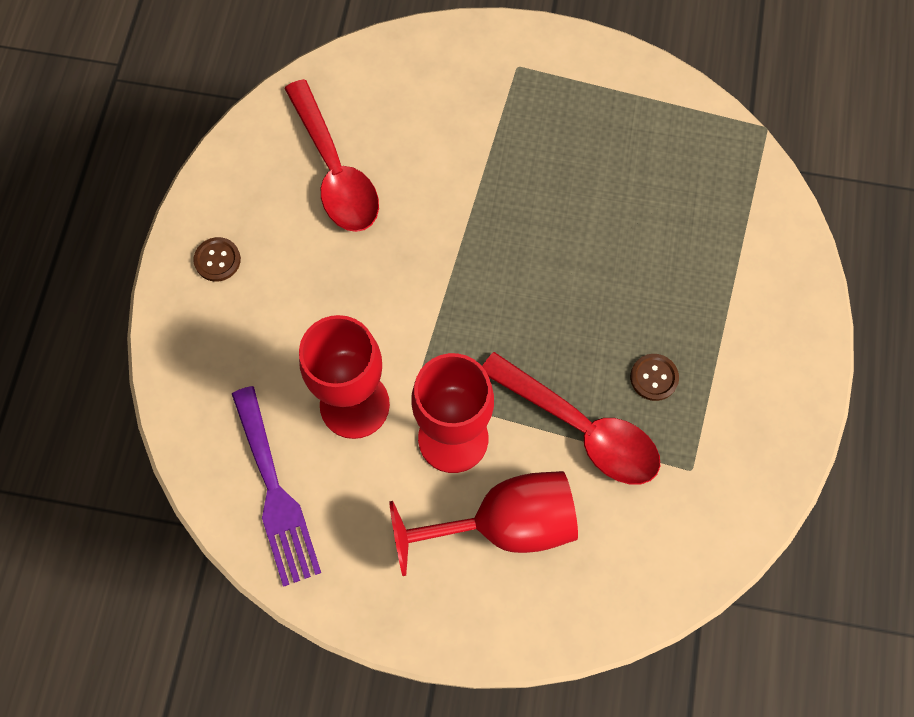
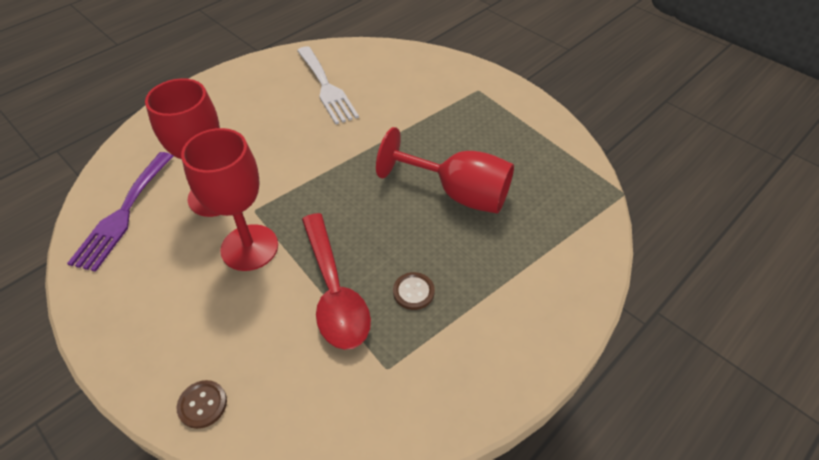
camera: 35 degrees right, 20 degrees down
(217, 260) = (224, 94): brown button -> brown button (202, 405)
(335, 171) = (326, 87): red spoon -> white fork
(504, 524) = (227, 317): red goblet -> red goblet (458, 194)

